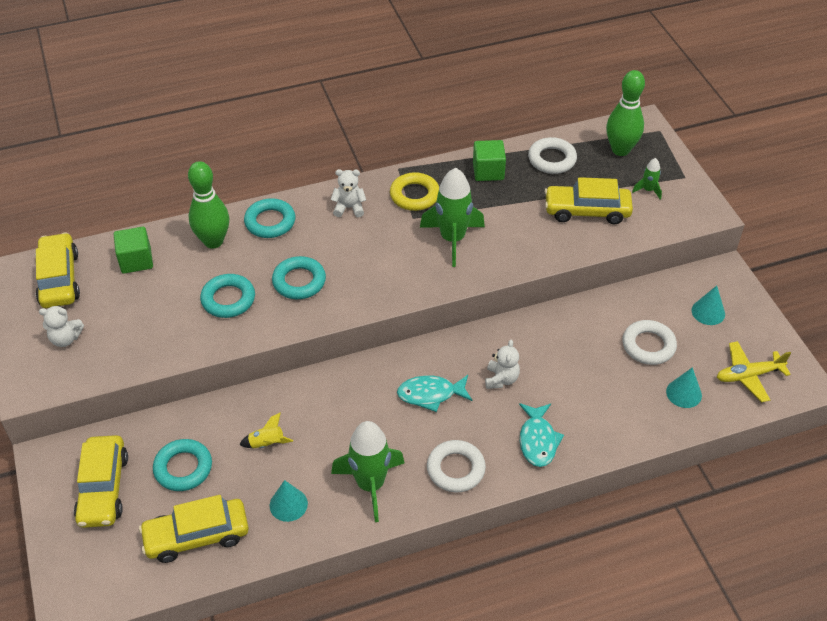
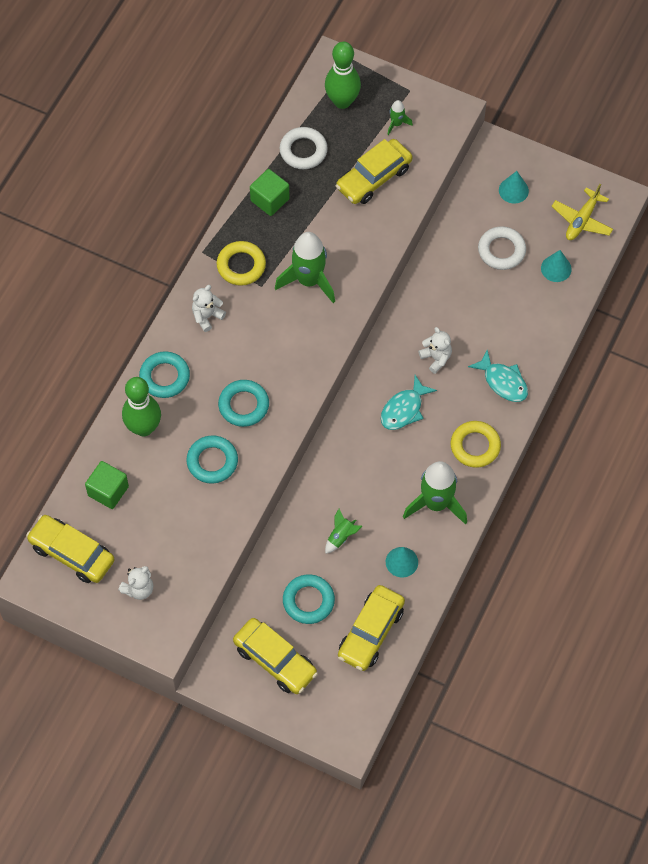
camera: 45 degrees left, 15 degrees up
(266, 443) = (341, 537): yellow rocket -> green rocket
(455, 469) = (475, 446): white ring -> yellow ring

